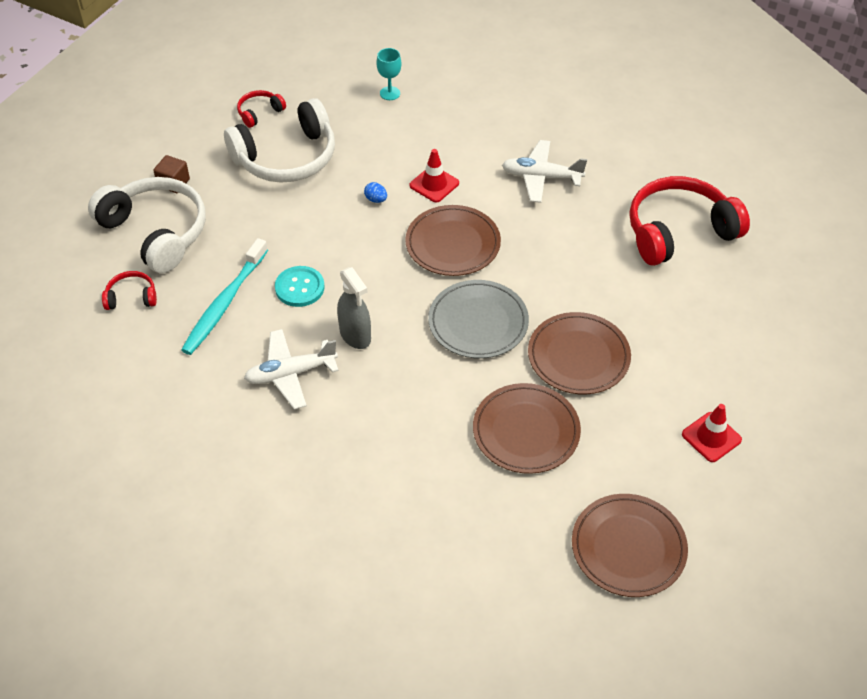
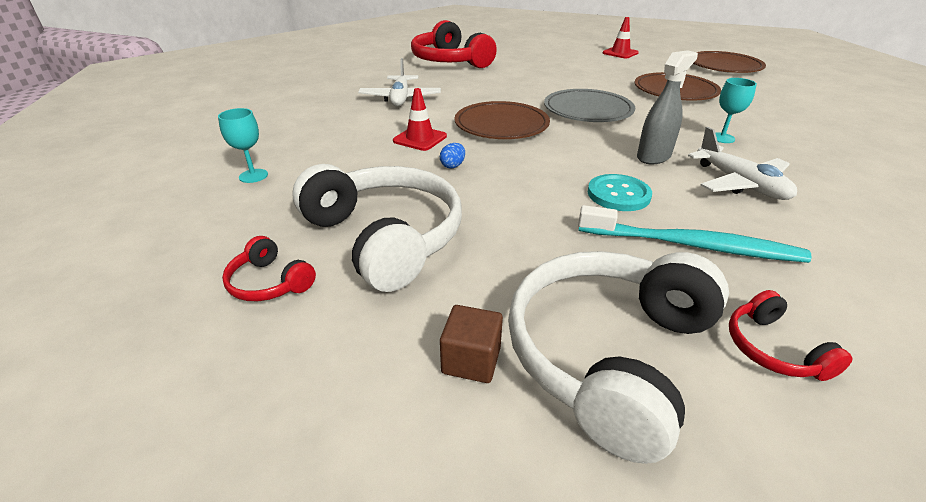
camera: 100 degrees left, 15 degrees down
(380, 408) = (721, 138): none -> turquoise goblet
(578, 356) = (590, 81): brown plate -> none

